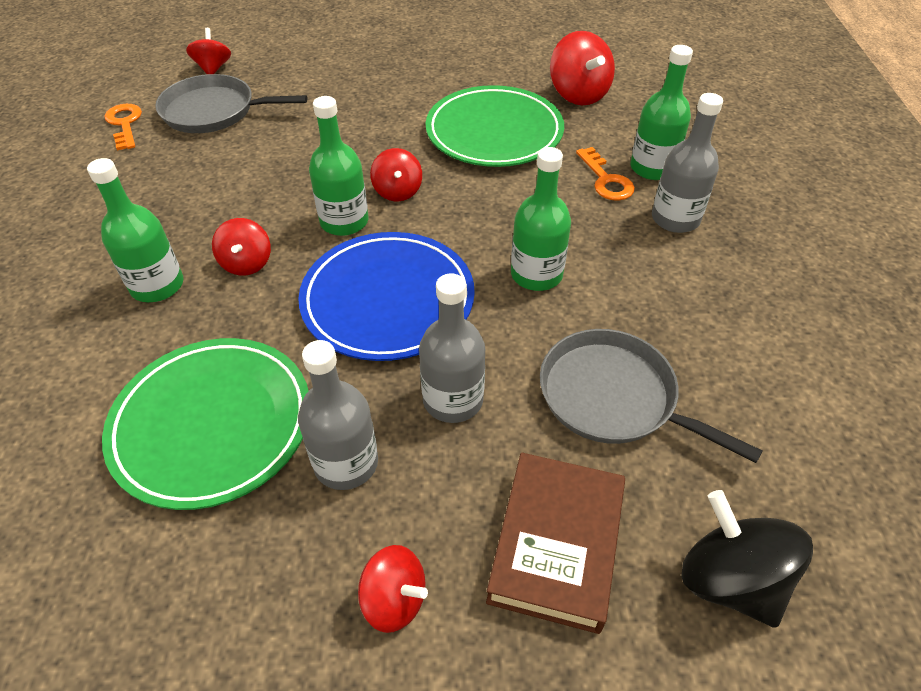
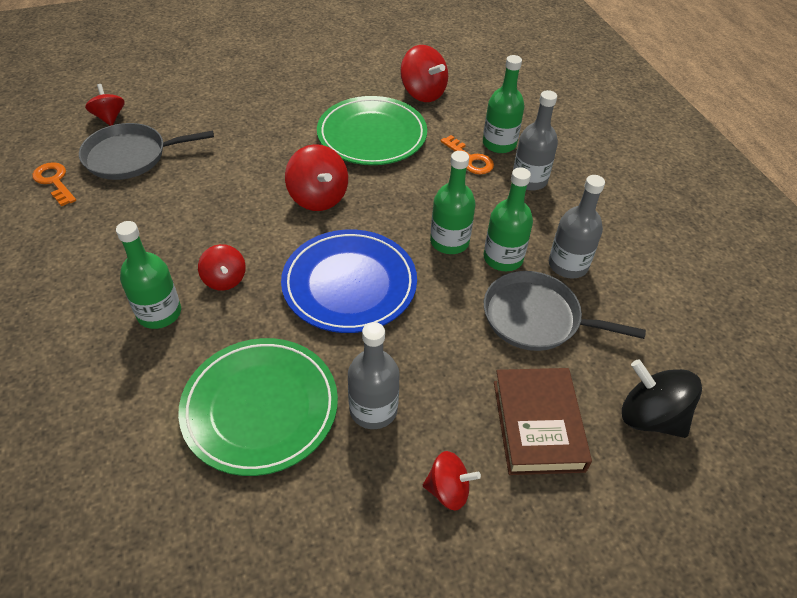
camera: 20 degrees left, 0 degrees up
(344, 222) = (287, 230): green bottle -> green bottle (503, 258)
(397, 191) = (318, 197): red spinning top -> red spinning top, size x1.56
(453, 400) = (429, 346): grey bottle -> grey bottle (568, 265)

